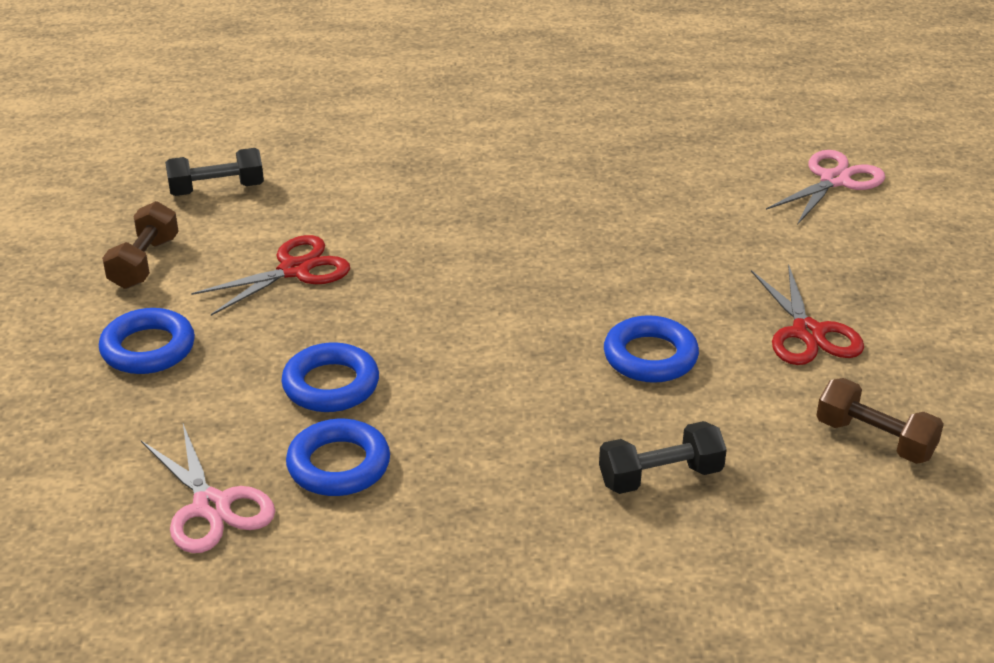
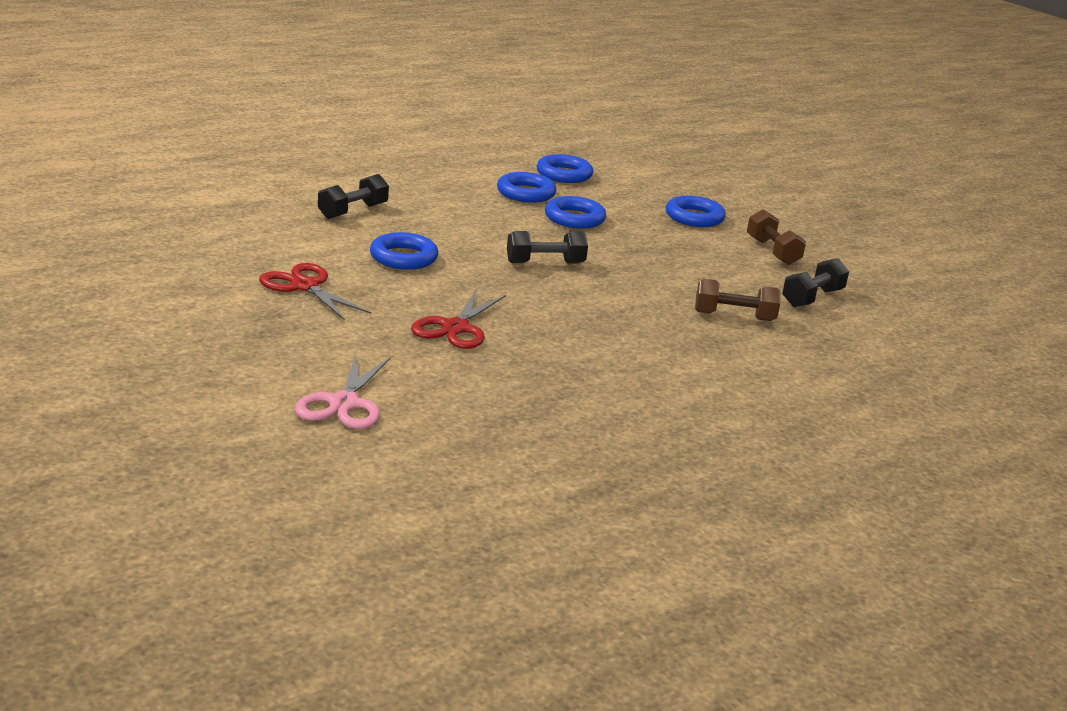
camera: 145 degrees right, 10 degrees down
(211, 507) = (564, 174): pink scissors -> blue ring
(295, 270) = (680, 263): red scissors -> red scissors (455, 328)
(470, 307) = (545, 263): none -> black dumbbell
(874, 439) = (233, 242): brown dumbbell -> brown dumbbell (734, 316)

